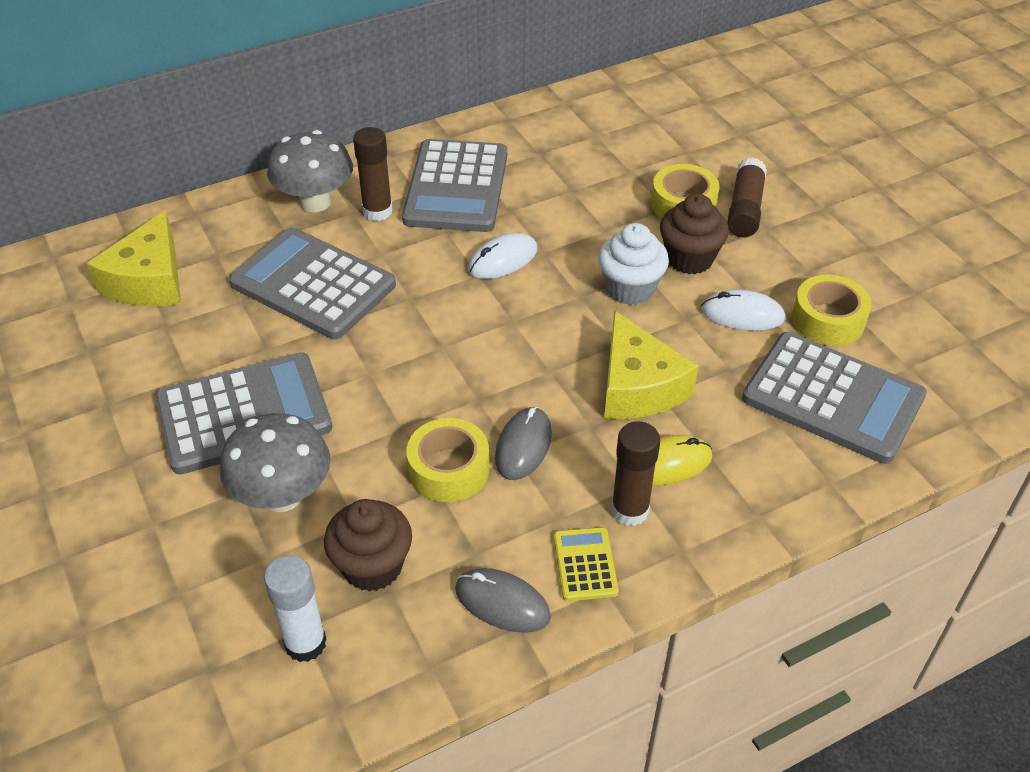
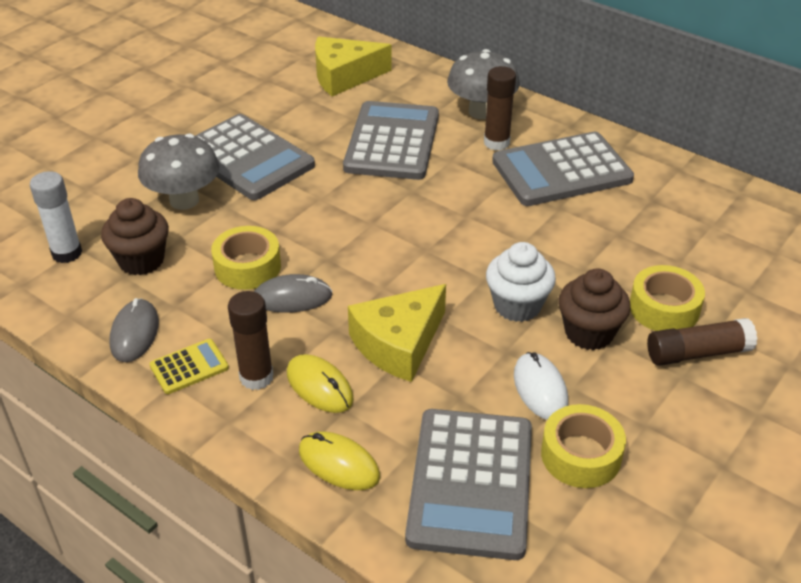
camera: 65 degrees right, 5 degrees down
(502, 260) = (494, 222): white mouse -> none
(775, 480) = (339, 464): none -> yellow mouse

